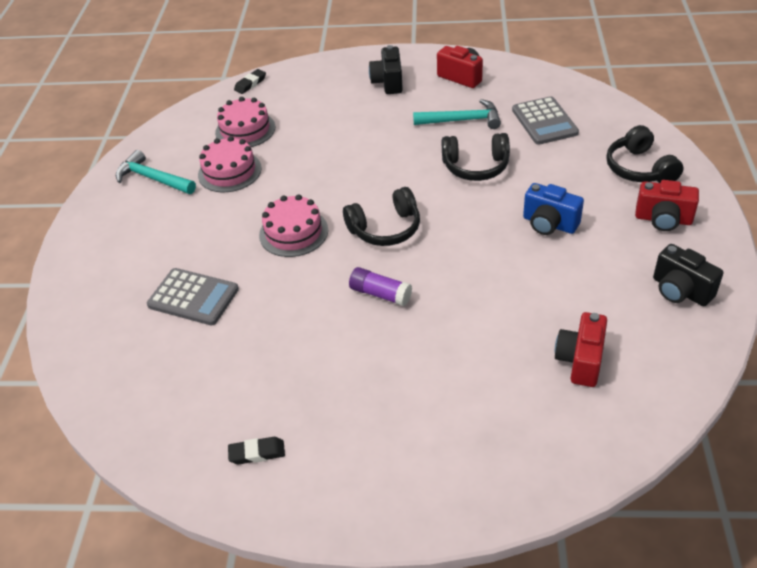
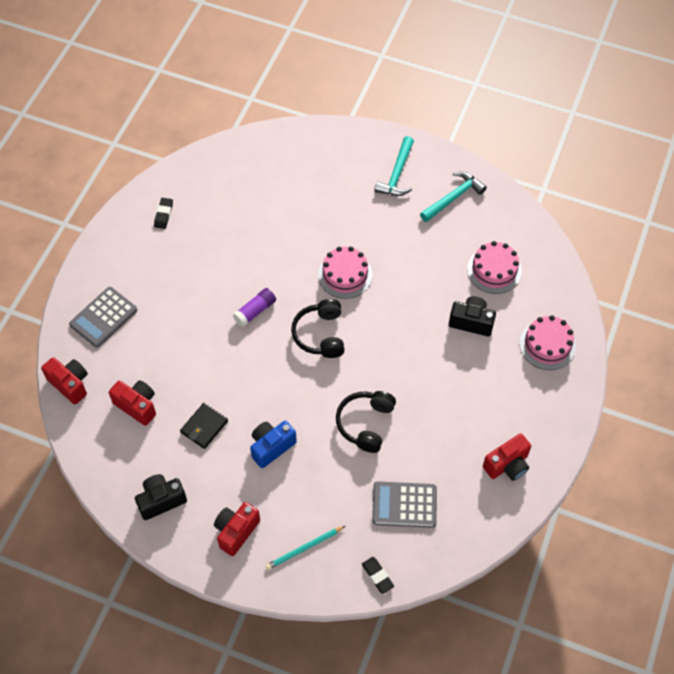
camera: 105 degrees right, 15 degrees up
(193, 297) = (307, 204): grey calculator -> grey calculator (103, 317)
(229, 171) = (439, 249): pink cake -> pink cake (547, 345)
(250, 84) = (568, 288): black eraser -> black eraser (377, 576)
(388, 82) = (523, 399): black camera -> black camera (471, 322)
(462, 120) = (435, 439): turquoise hammer -> turquoise hammer (397, 174)
(564, 286) = (204, 427): none -> black wallet
(599, 451) = (70, 384): none -> red camera
(639, 169) = (304, 548): black headphones -> turquoise pencil

